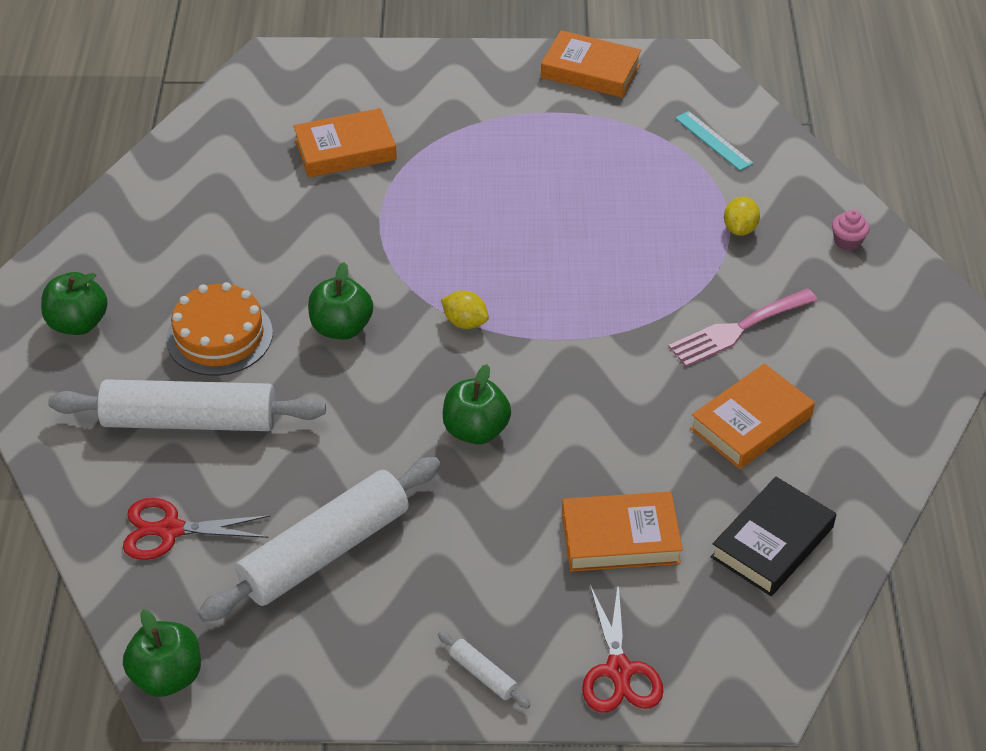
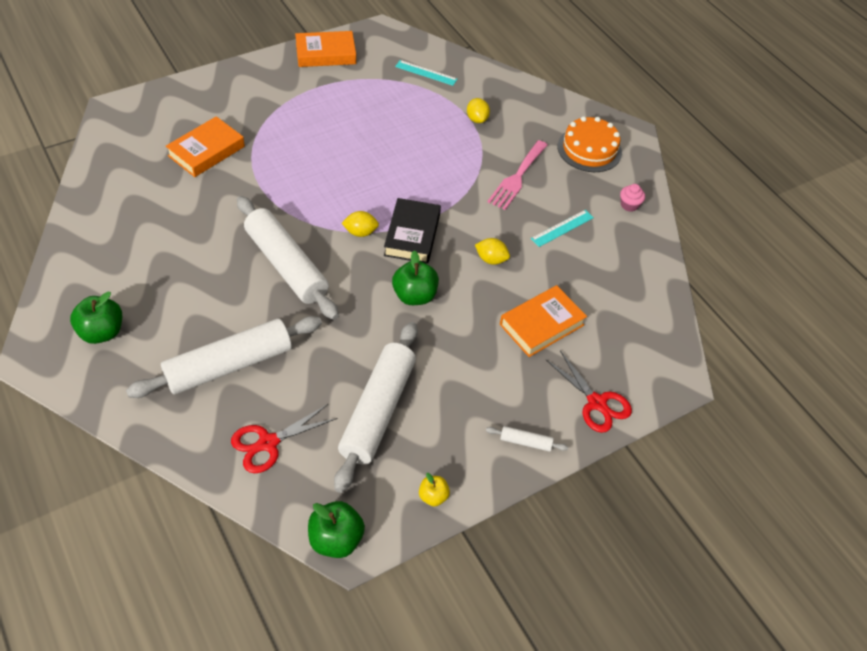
camera: 35 degrees left, 5 degrees up
(219, 336) = (209, 302): orange cake -> orange cake (589, 149)
(316, 683) = (433, 496): none -> yellow apple
(341, 328) = (286, 265): green apple -> white rolling pin
(615, 424) = (491, 259): none -> yellow lemon
(751, 422) = (562, 228): orange book -> turquoise ruler
(772, 542) = (621, 291): black book -> black book (412, 235)
(847, 242) = (538, 107): pink cupcake -> pink cupcake (629, 205)

